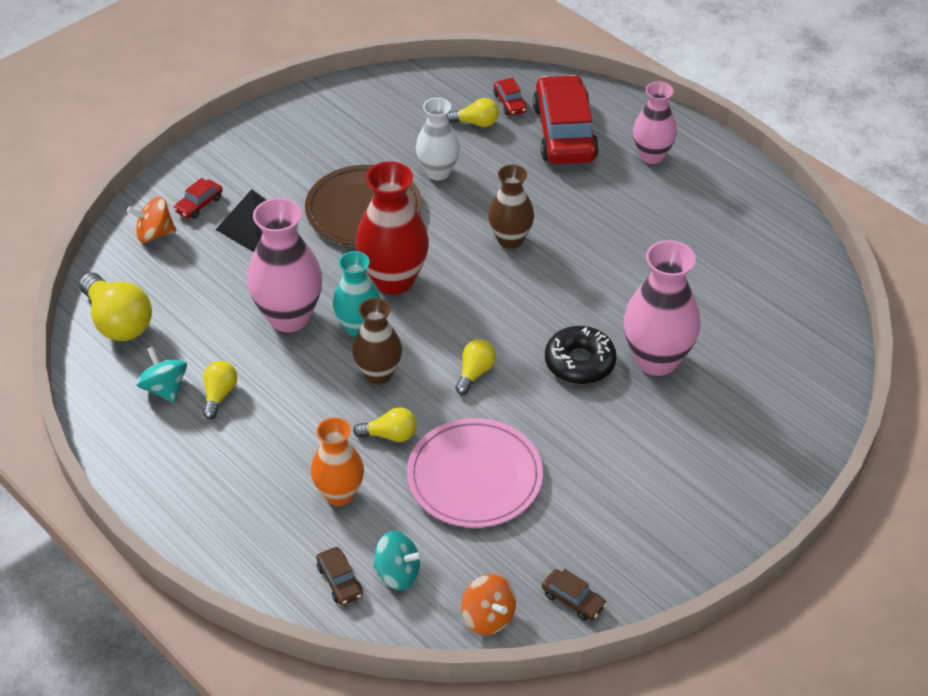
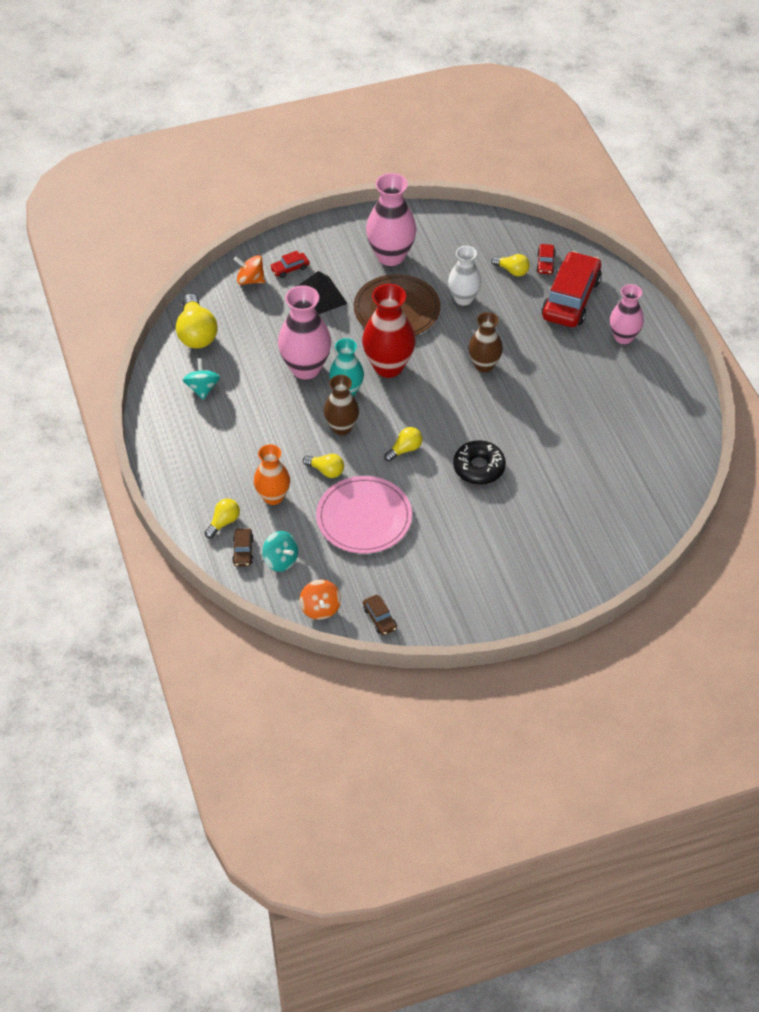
camera: 25 degrees right, 5 degrees up
(219, 395) = (233, 405): yellow light bulb -> yellow light bulb (223, 522)
(656, 360) = (532, 485): pink vase -> pink vase (391, 256)

